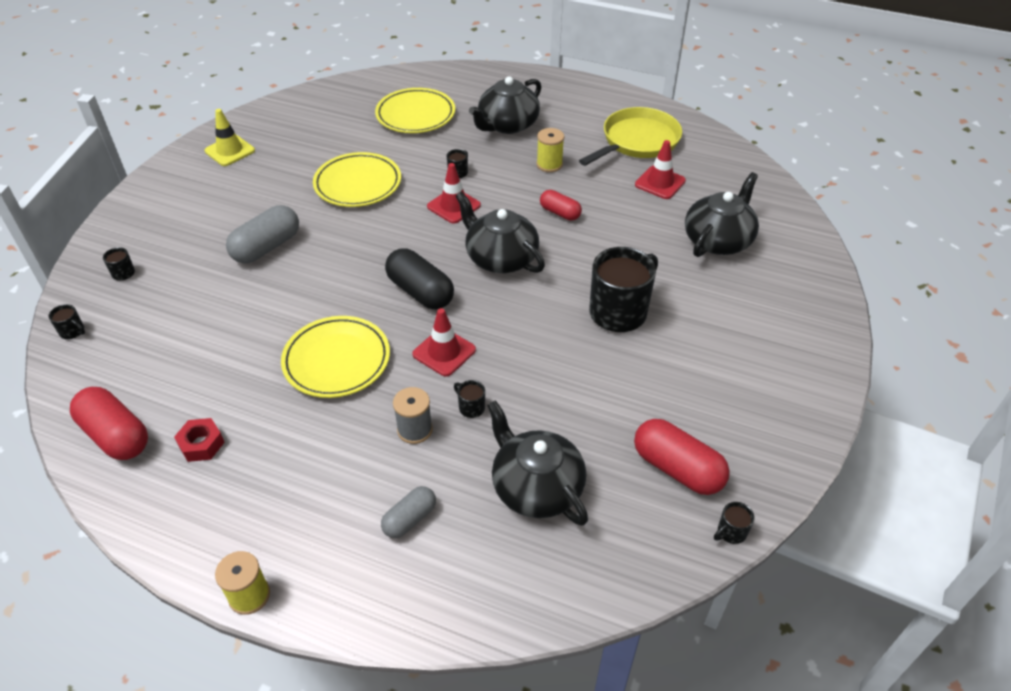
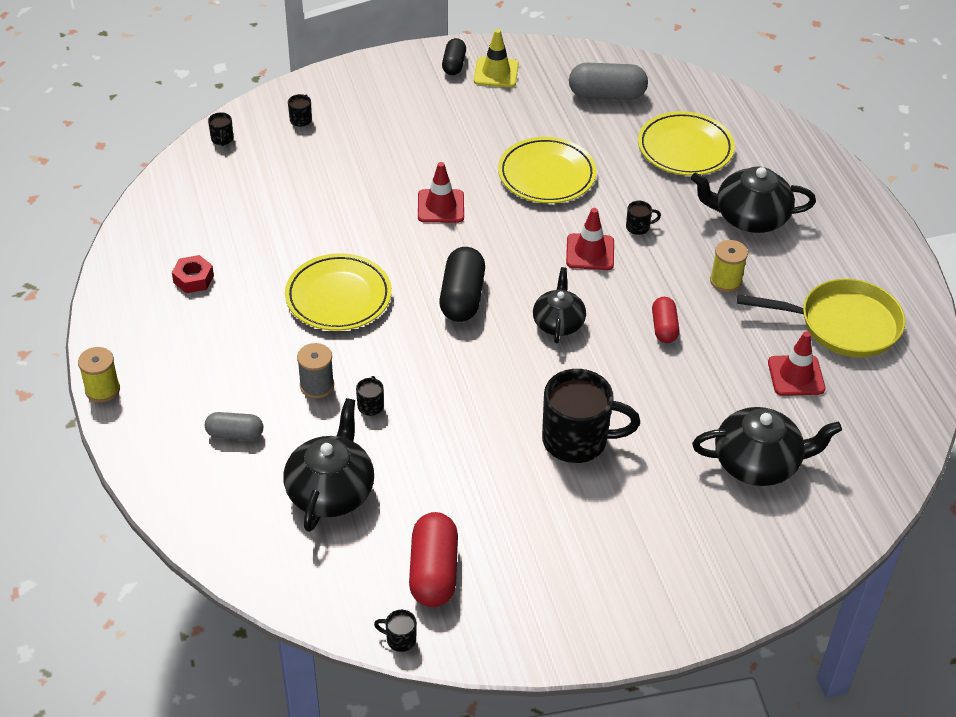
camera: 50 degrees right, 0 degrees up
(116, 435) = (160, 231): red capsule -> none
(191, 165) = (454, 65): none -> black capsule
(266, 247) = (411, 175): grey capsule -> grey capsule (606, 95)
(444, 352) = (411, 354): red traffic cone -> red traffic cone (441, 206)
(500, 258) = (558, 322): black teapot -> black teapot, size x0.65

